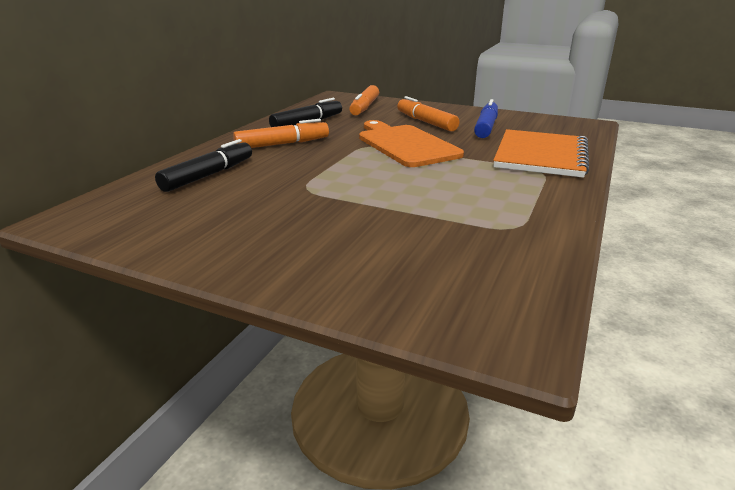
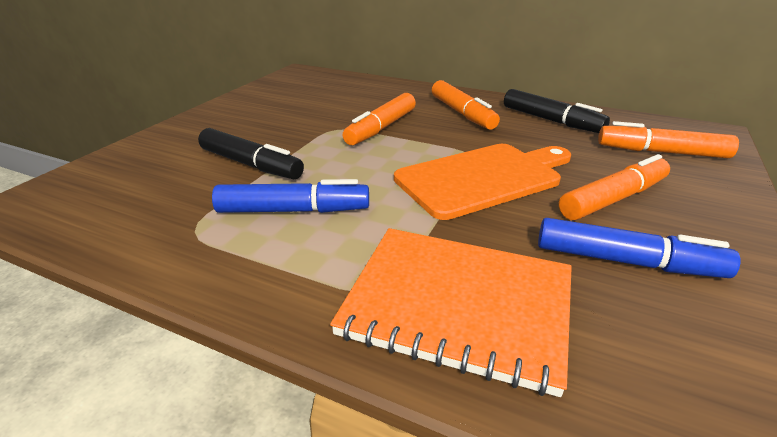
camera: 90 degrees right, 5 degrees up
(208, 175) = (372, 94): black marker -> black marker (251, 164)
(309, 171) = (381, 128): none -> orange marker
(469, 195) = (293, 210): none -> blue marker

